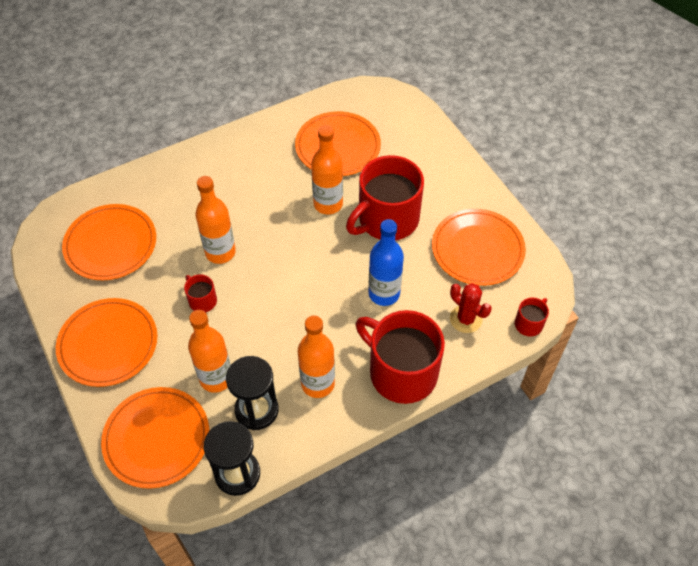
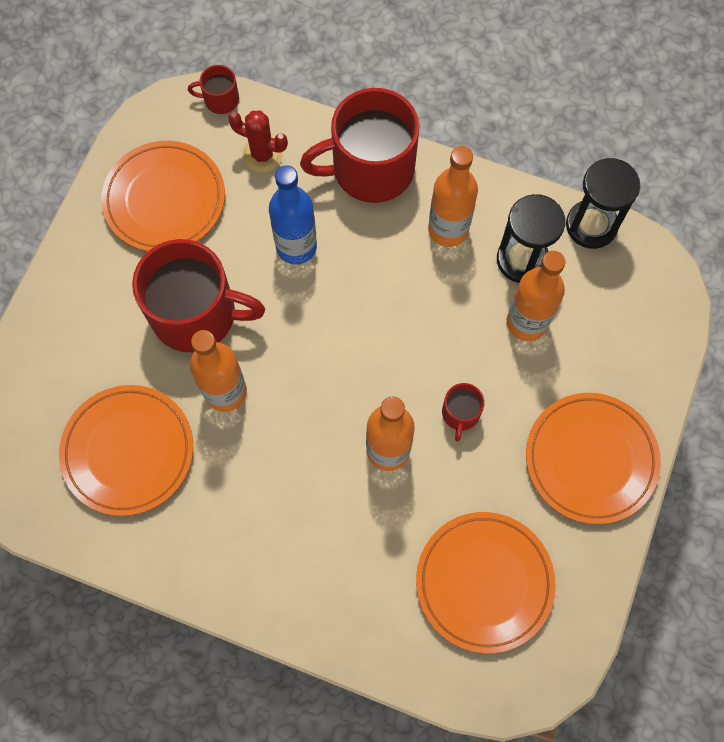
camera: 130 degrees left, 15 degrees up
(157, 439) = (629, 320): orange plate -> none
(401, 372) = (371, 169): red mug -> red mug turned 75 degrees clockwise
(465, 319) = (262, 155): red cactus -> red cactus turned 75 degrees counterclockwise

